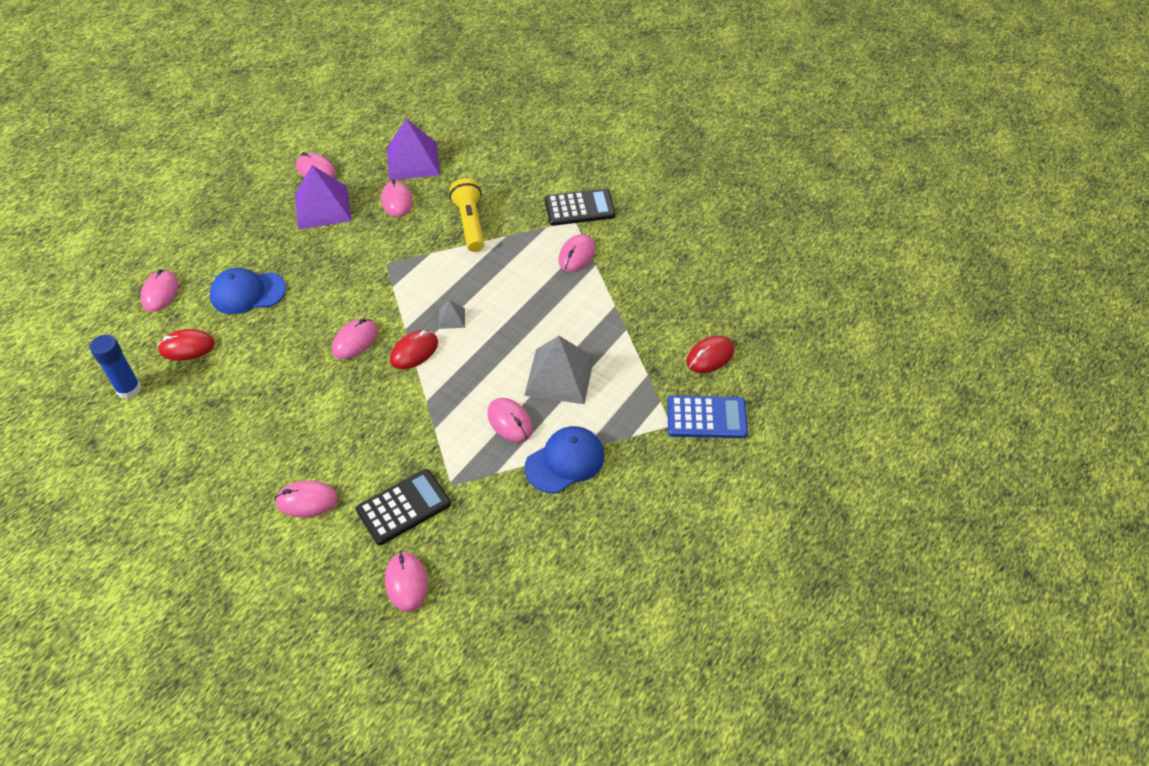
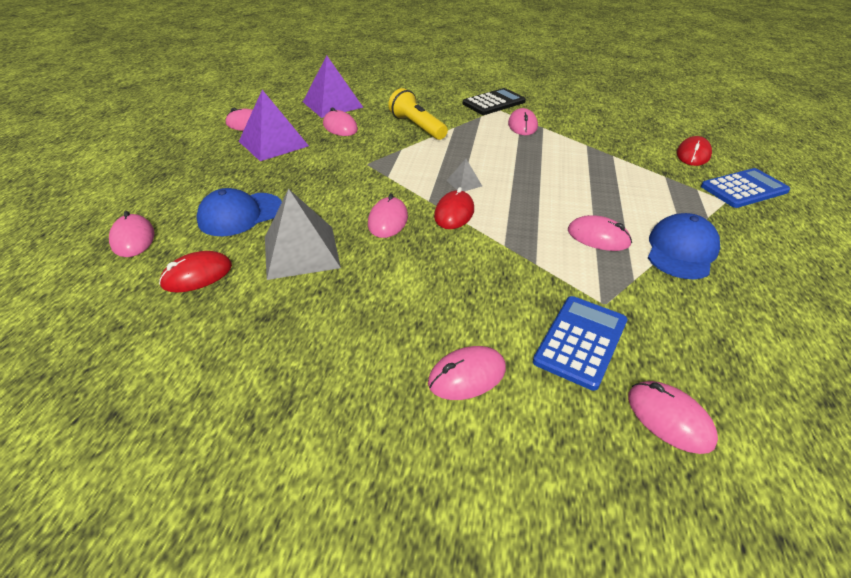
camera: 25 degrees left, 10 degrees down
(129, 389) = (140, 337): blue glue stick -> none
(403, 507) = (581, 341): black calculator -> blue calculator
(559, 376) = (600, 195): grey pyramid -> grey pyramid (301, 252)

